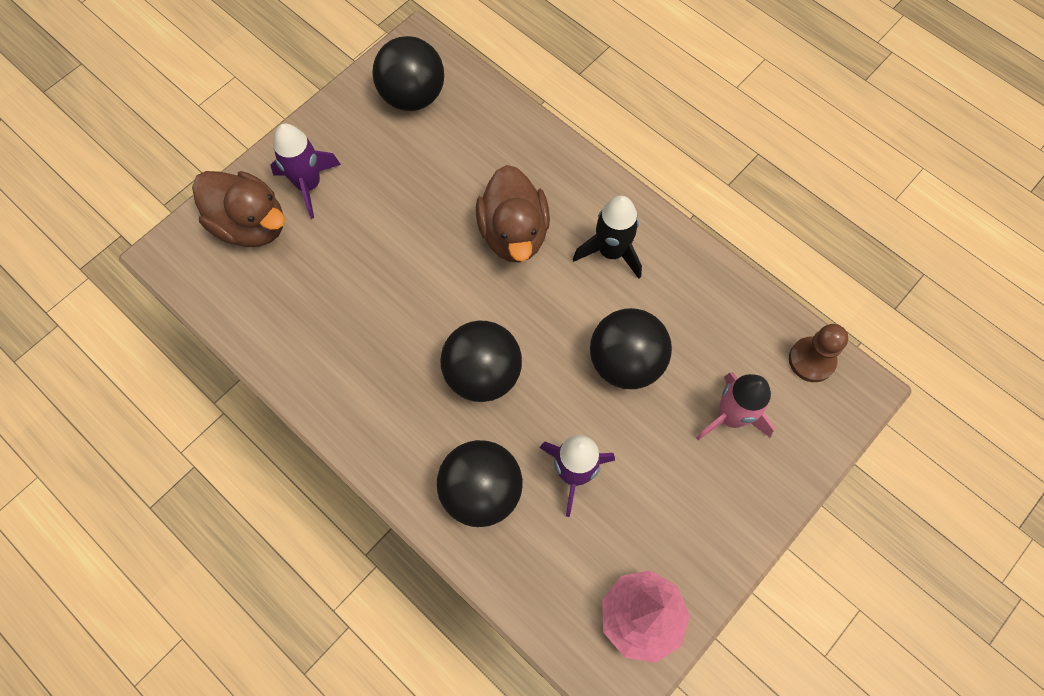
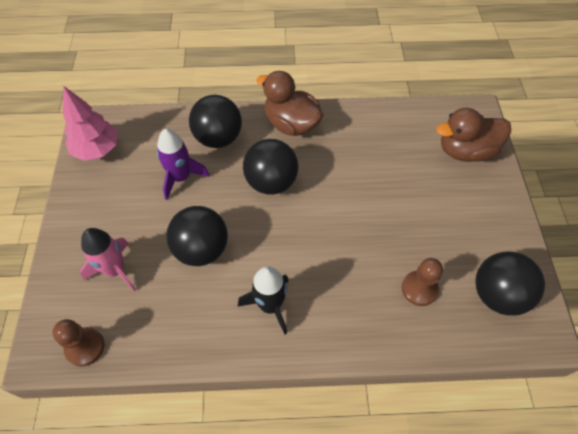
camera: 135 degrees right, 10 degrees down
(308, 185) = (471, 192): purple rocket -> none
(468, 154) = (419, 289): none -> brown pawn
(514, 233) = (337, 265): brown duck -> brown duck (291, 124)

